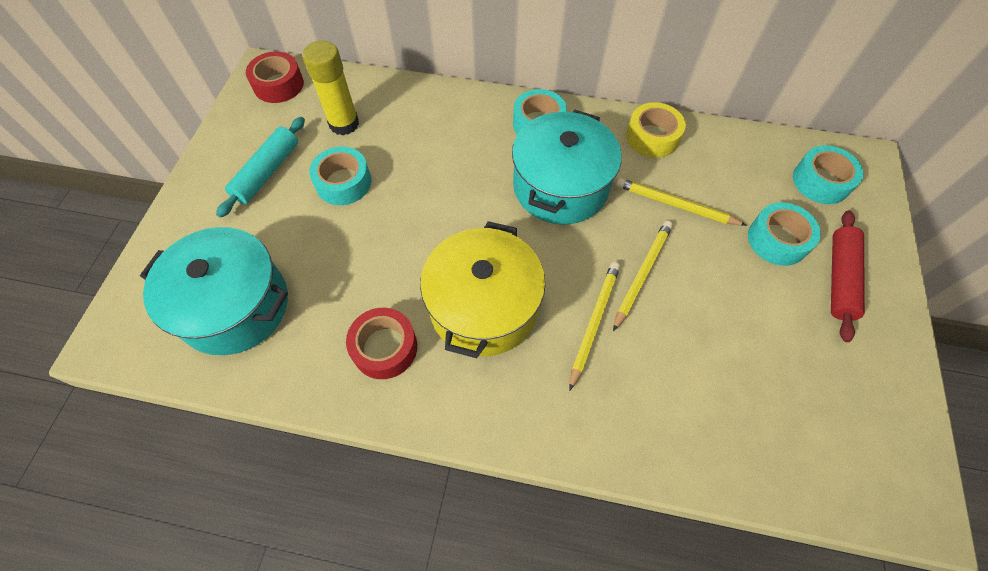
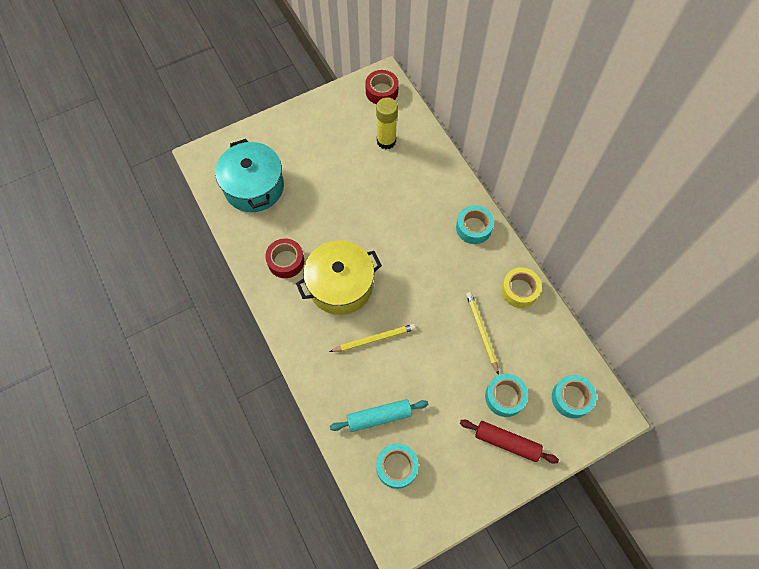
camera: 50 degrees right, 5 degrees up
(267, 172) = (328, 135): turquoise rolling pin -> turquoise rolling pin (379, 417)
(343, 183) = (352, 171): turquoise tape -> turquoise tape (396, 467)
(560, 186) = (441, 268): turquoise pot -> none
(642, 274) = (422, 343): yellow pencil -> none
(840, 278) = (507, 442): red rolling pin -> red rolling pin turned 45 degrees clockwise

